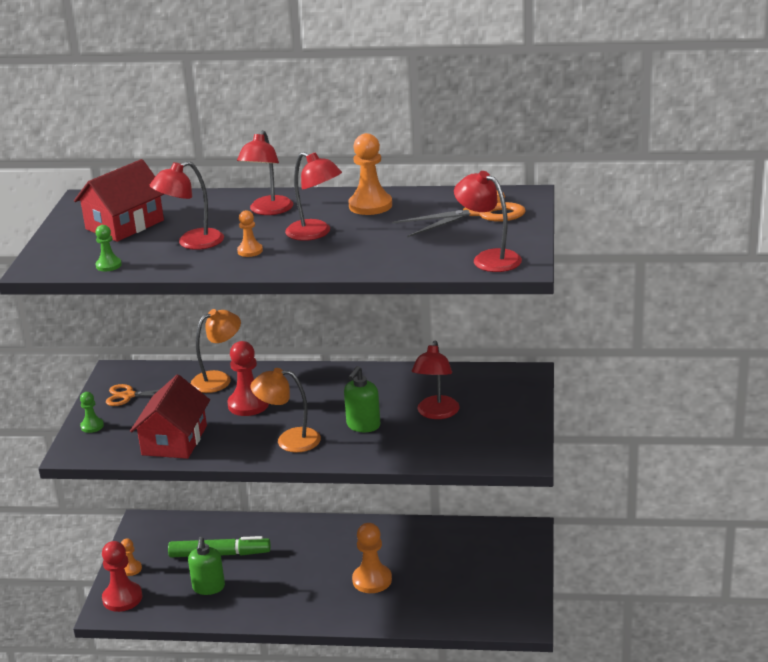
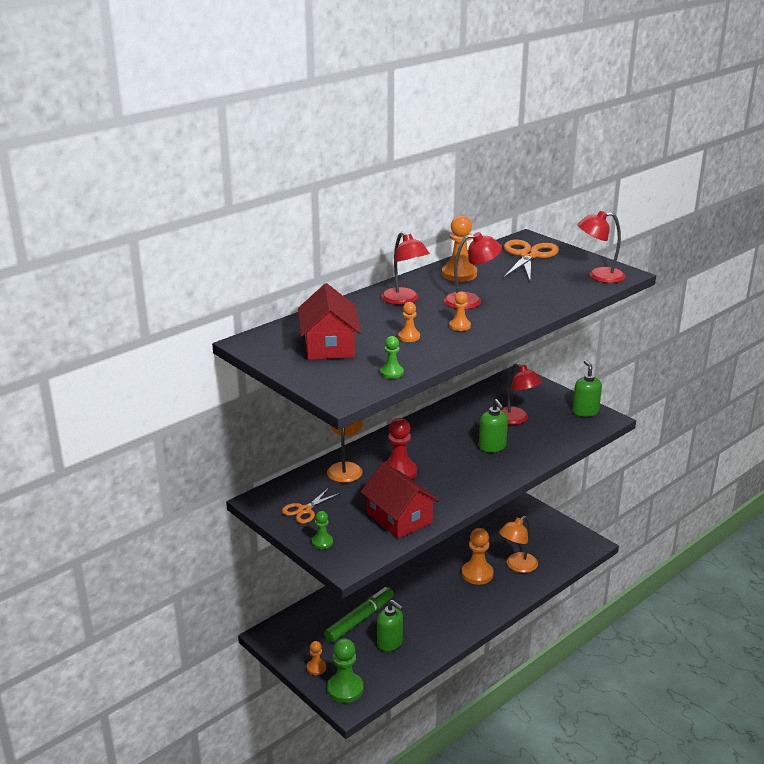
camera: 50 degrees left, 0 degrees up
(122, 598) = (345, 689): red pawn -> green pawn
(192, 243) = (409, 337): red lamp -> orange pawn
(289, 440) = (469, 478): orange lamp -> orange lamp (517, 566)
(517, 440) = (585, 411): none -> green soap dispenser

